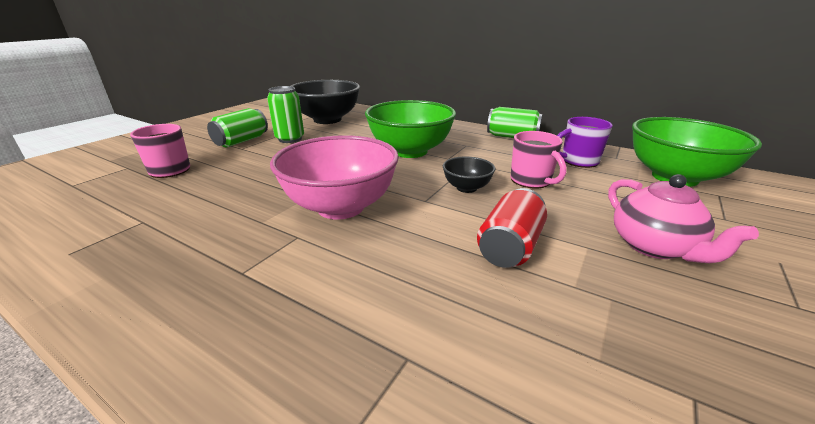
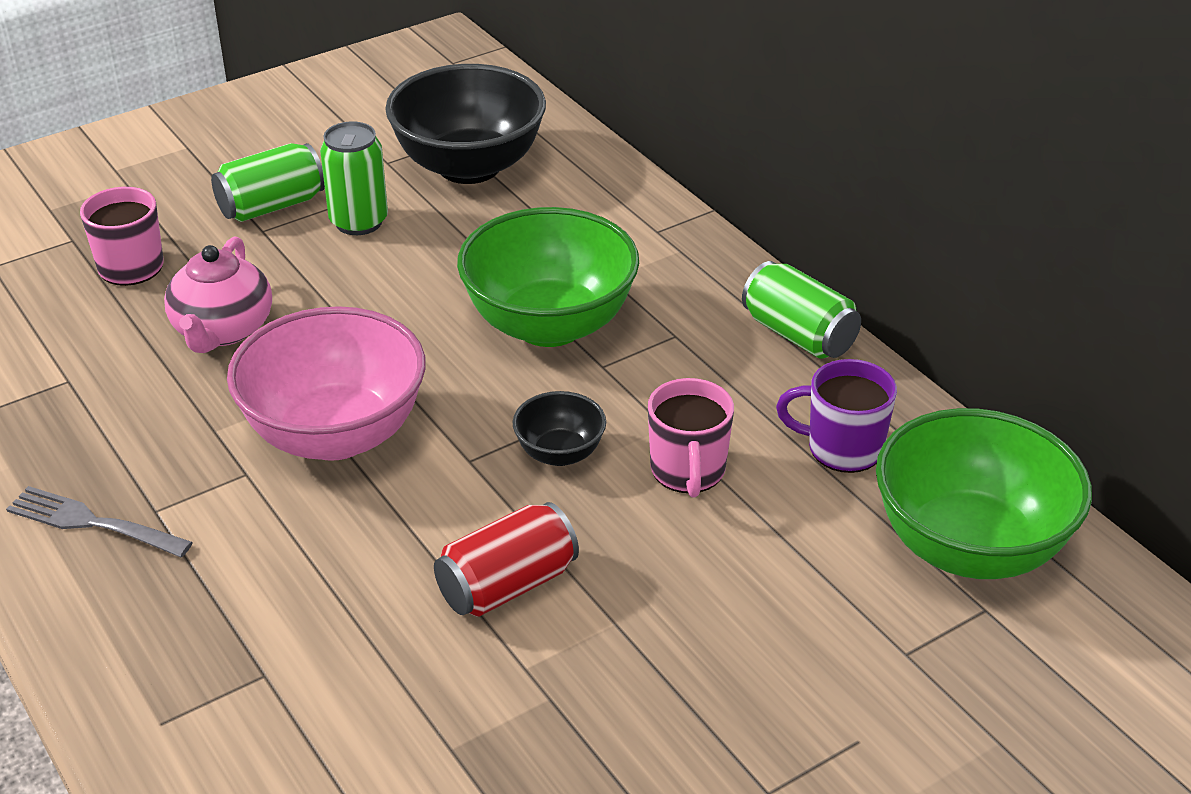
camera: 25 degrees right, 10 degrees up
(191, 294) = (92, 523): none -> grey fork
(653, 246) = (710, 655): pink teapot -> pink teapot (222, 330)

